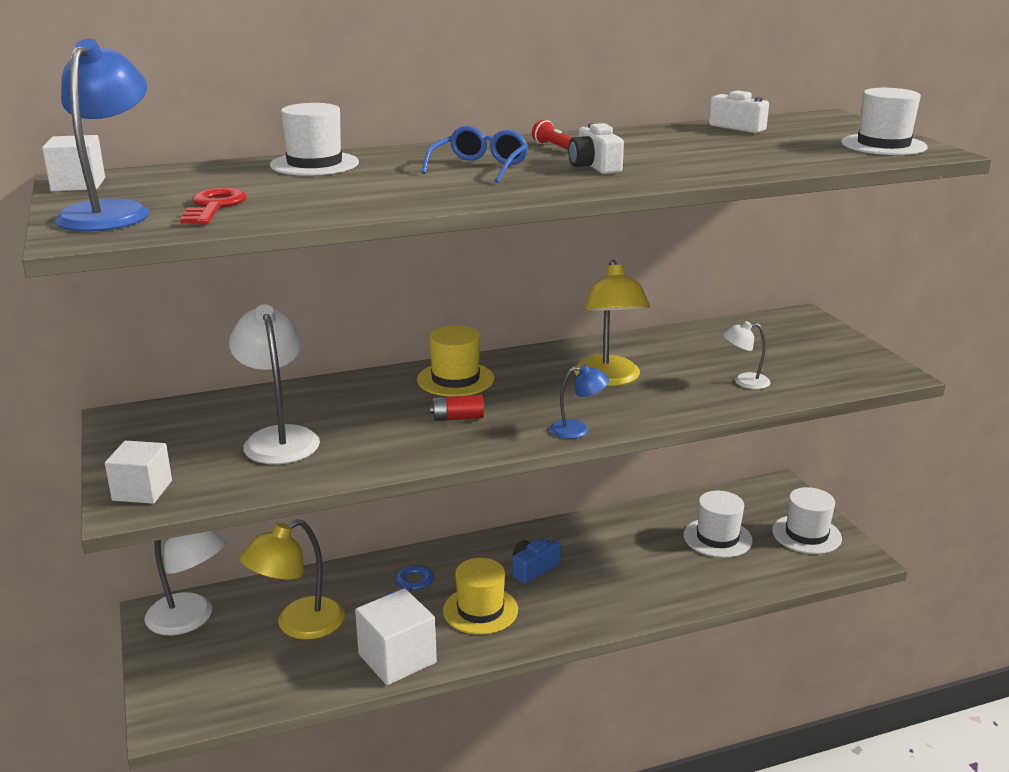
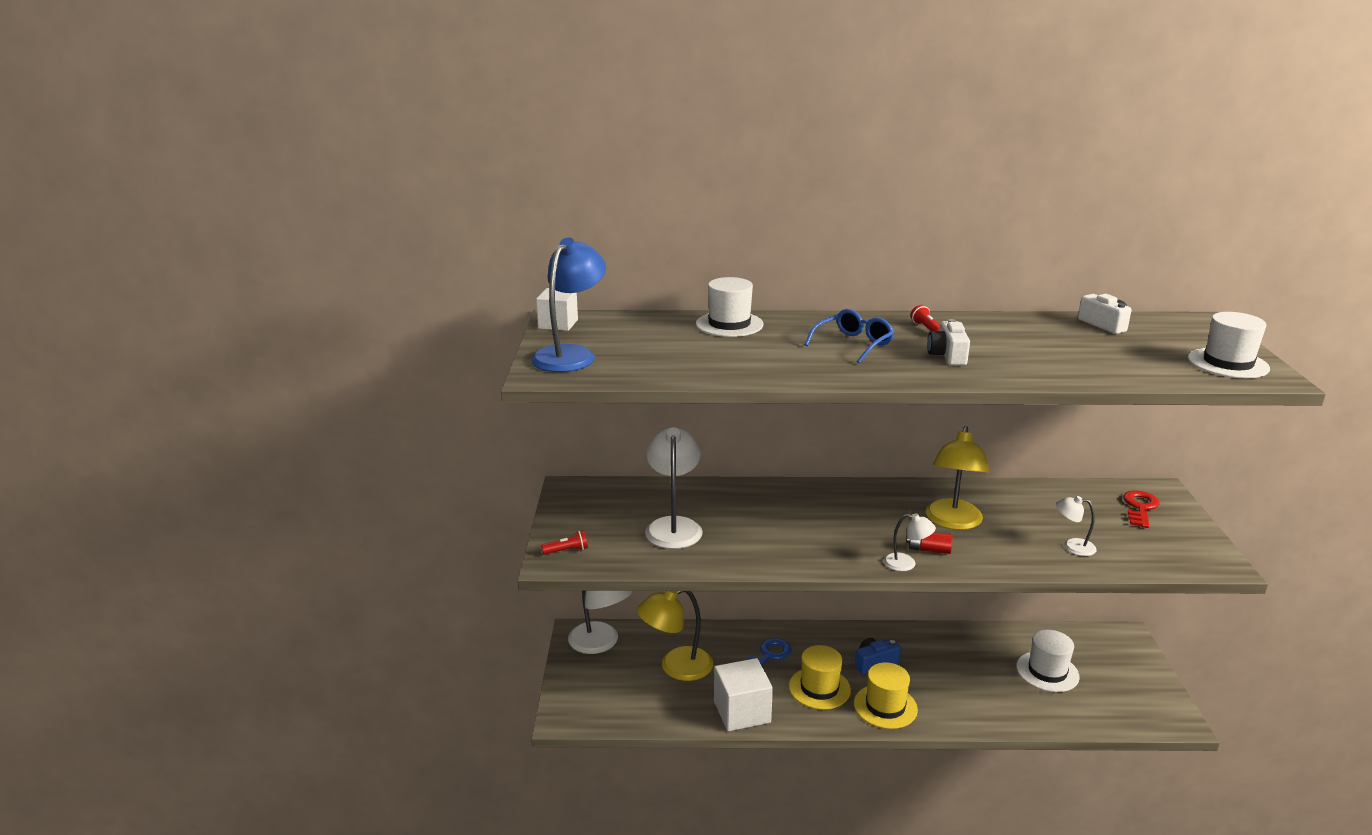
camera: 20 degrees right, 0 degrees up
(142, 490) = (567, 550): white cube -> red flashlight
(214, 206) = (640, 359): red key -> red key (1140, 507)
(455, 379) = (825, 499): yellow hat -> yellow hat (885, 706)
(457, 418) = (813, 535): red battery -> red battery (928, 549)
(578, 429) = (906, 564): blue lamp -> white lamp
(806, 534) = (1133, 687): white hat -> none

